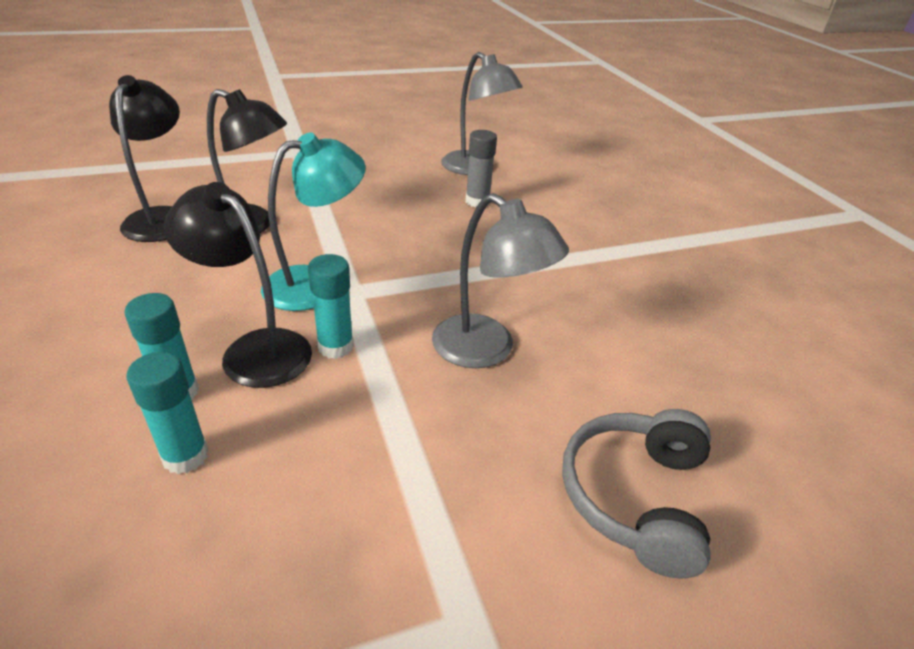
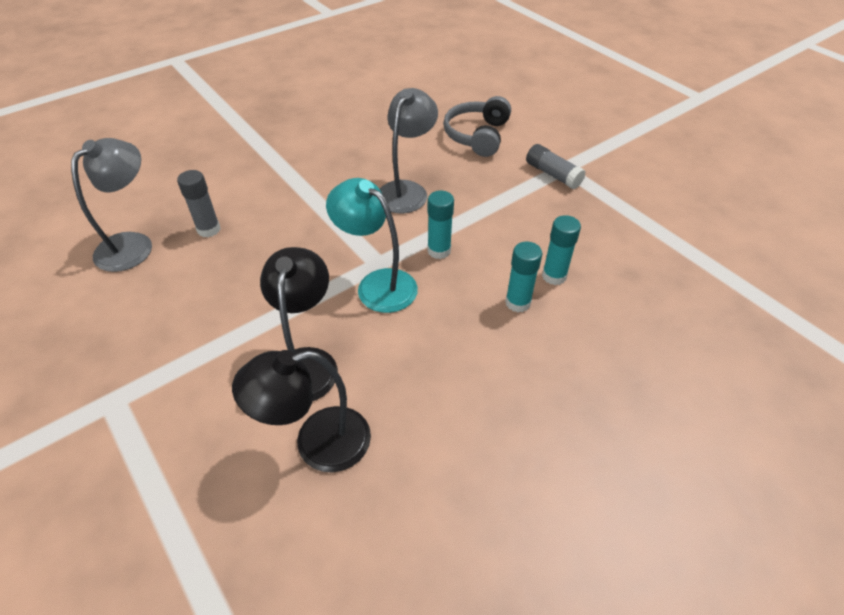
camera: 105 degrees left, 10 degrees up
(255, 349) = (462, 286): black lamp -> none
(452, 589) = (553, 174): none -> grey glue stick
(635, 497) = (477, 136): grey headphones -> grey headphones turned 105 degrees clockwise

